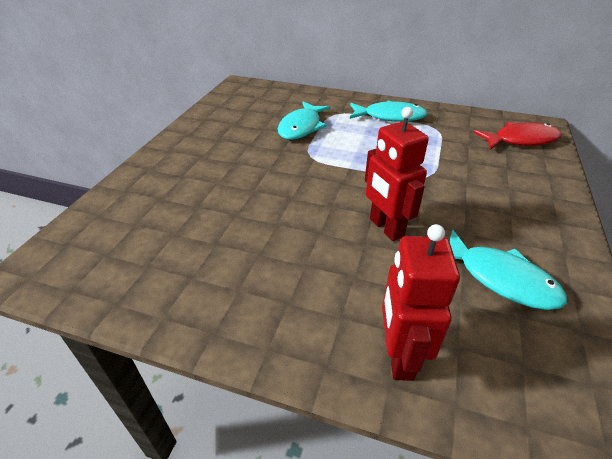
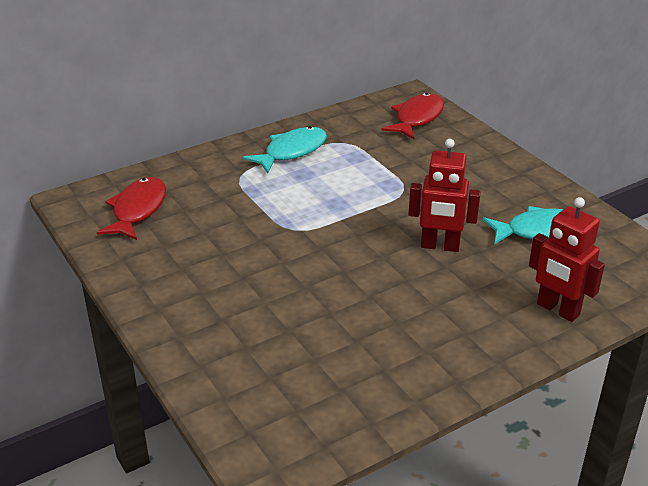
camera: 50 degrees left, 5 degrees down
(255, 102) = (137, 210): none -> red fish
(301, 127) = (236, 208): turquoise fish -> none

